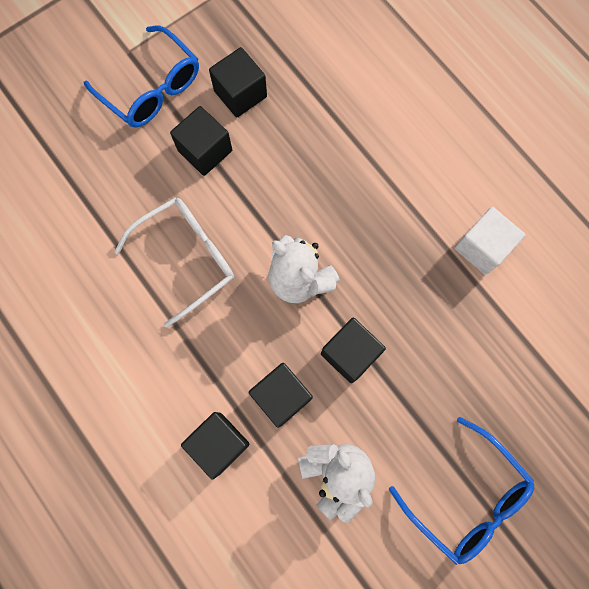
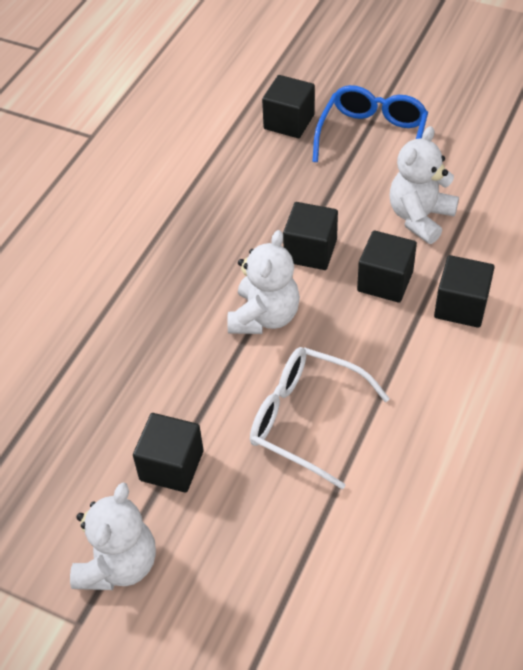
camera: 115 degrees left, 25 degrees down
(152, 88) = (118, 564): blue glasses -> white teddy bear
(240, 94) = (80, 466): black cube -> black cube (289, 122)
(482, 247) = (149, 202): white cube -> none

